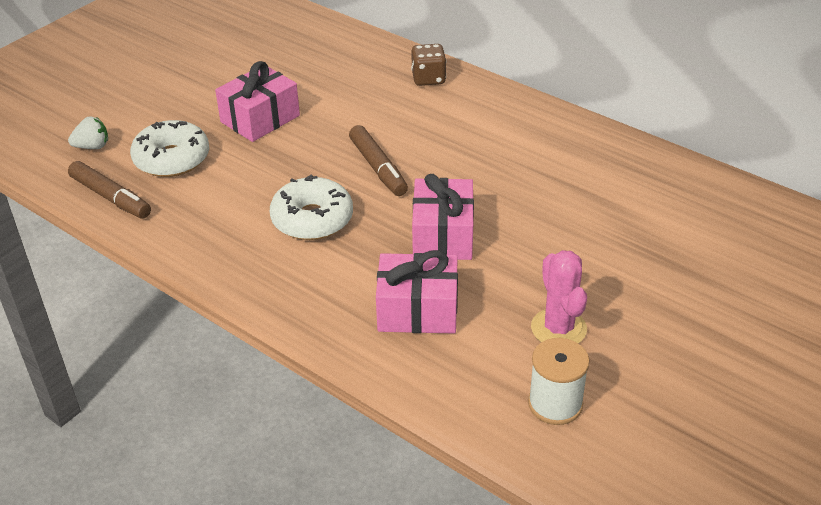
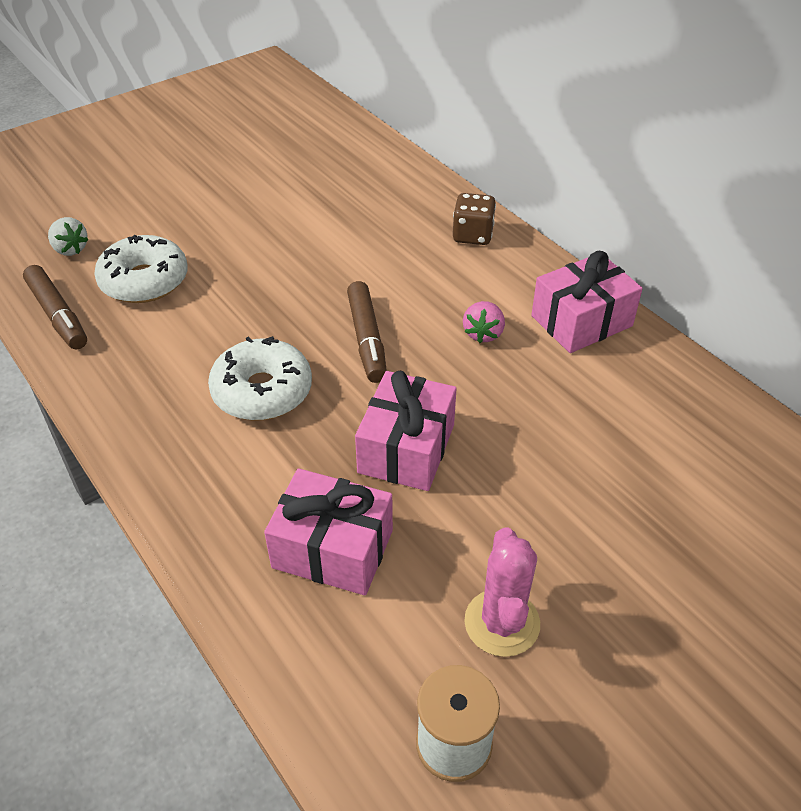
camera: 15 degrees right, 5 degrees up
(92, 146) = (70, 249): white strawberry -> white strawberry turned 45 degrees clockwise
(260, 119) = (261, 250): pink gift -> pink gift (581, 321)
(467, 147) = (483, 333): none -> pink strawberry

